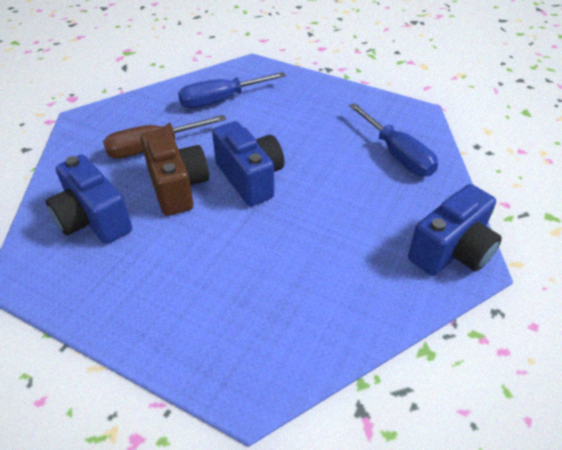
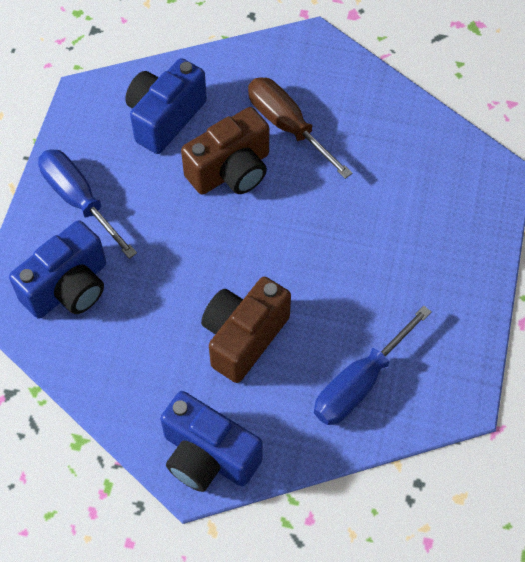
camera: 75 degrees right, 15 degrees up
(221, 100) = (402, 163): blue screwdriver -> blue screwdriver (80, 201)
(250, 178) = (266, 234): blue camera -> blue camera (68, 287)
(343, 209) = (243, 337): none -> brown camera

